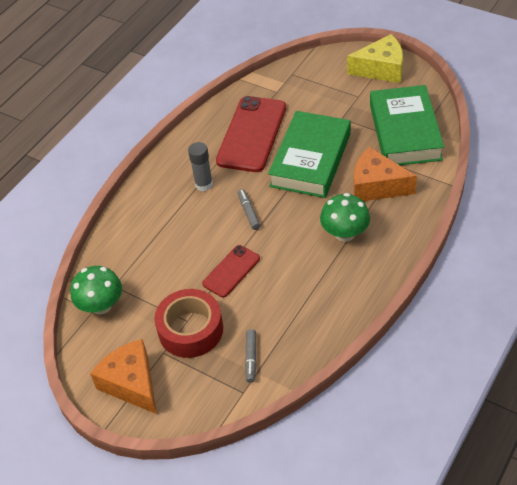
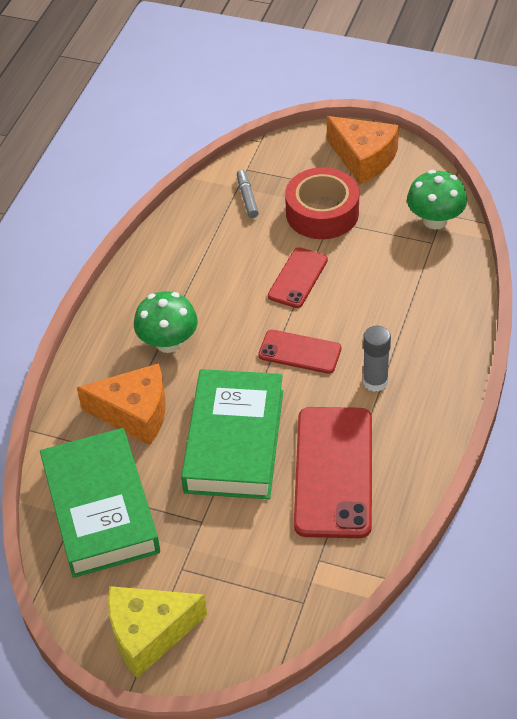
camera: 165 degrees right, 0 degrees up
(249, 212) = (300, 352): grey marker -> red phone

